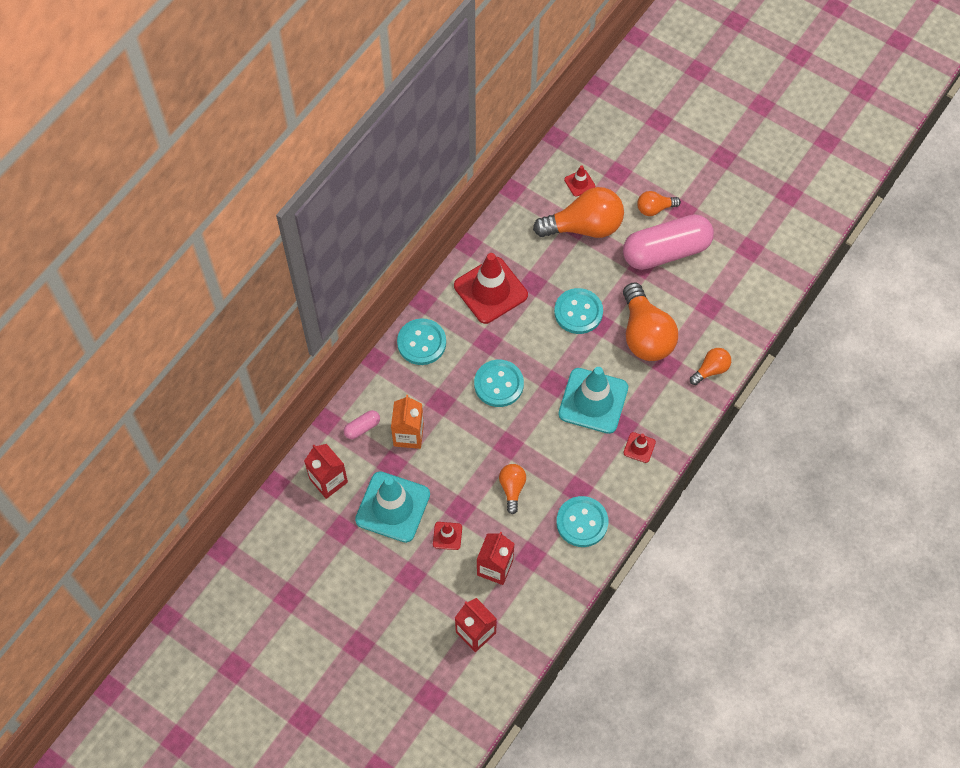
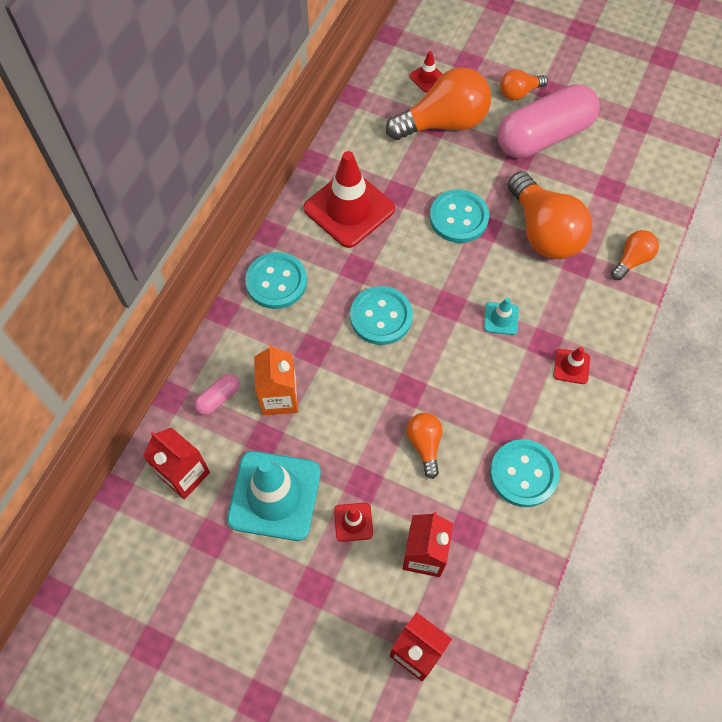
camera: 10 degrees left, 0 degrees up
(593, 401) = (501, 318): turquoise traffic cone -> turquoise traffic cone, size x0.44

